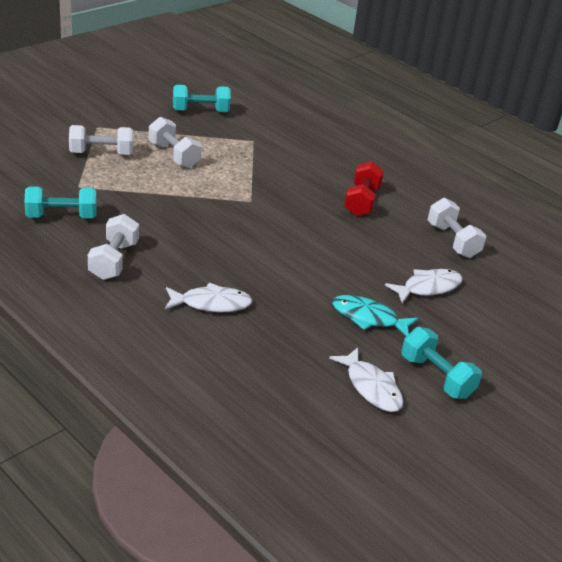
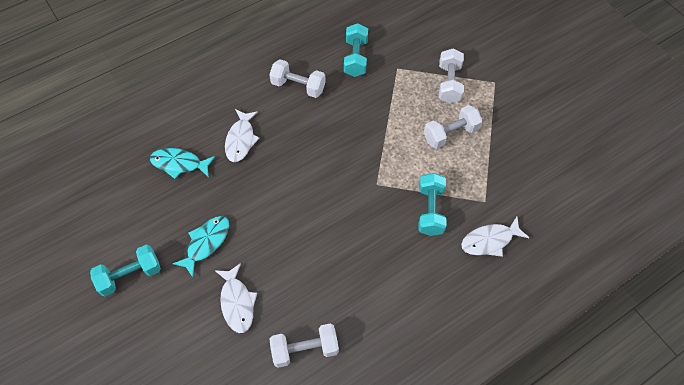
camera: 105 degrees right, 25 degrees up
(200, 111) = (538, 163): turquoise dumbbell -> turquoise dumbbell (430, 210)
(263, 356) = (179, 164): none -> turquoise fish
(362, 201) = (375, 279): red dumbbell -> none
(371, 387) = (132, 226): white fish -> white fish (490, 240)

